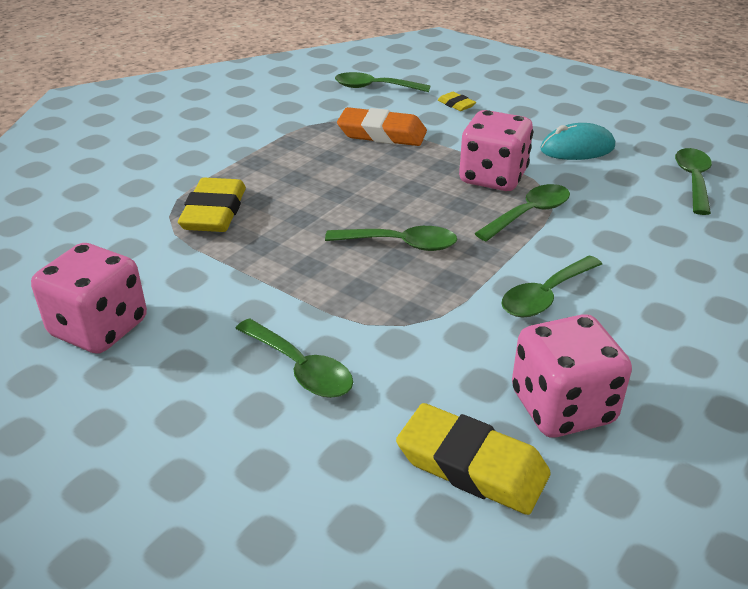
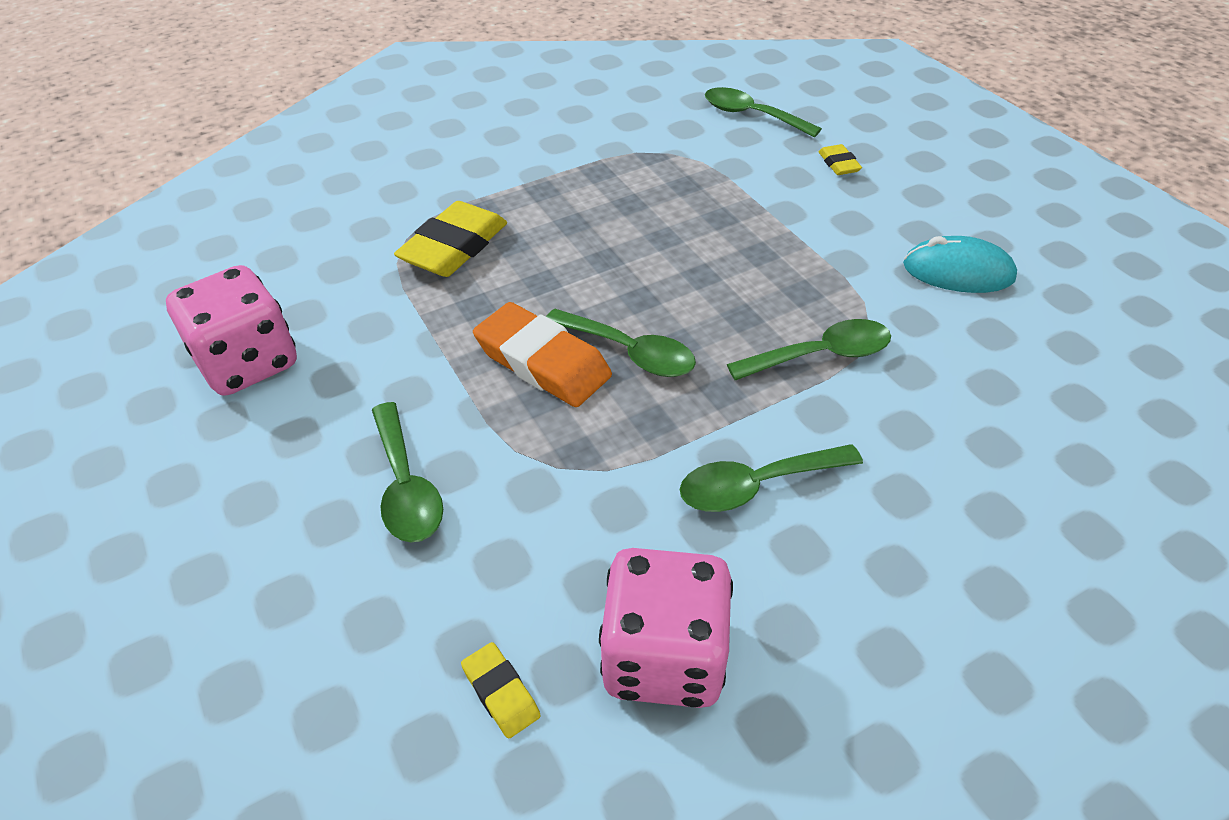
camera: 25 degrees right, 10 degrees up
(382, 134) = (715, 186): orange eraser -> orange eraser (543, 362)
(472, 465) = (501, 692): yellow eraser -> yellow eraser, size x0.49
(493, 178) = (810, 287): pink dice -> none
(693, 180) = (1096, 368): green spoon -> none

